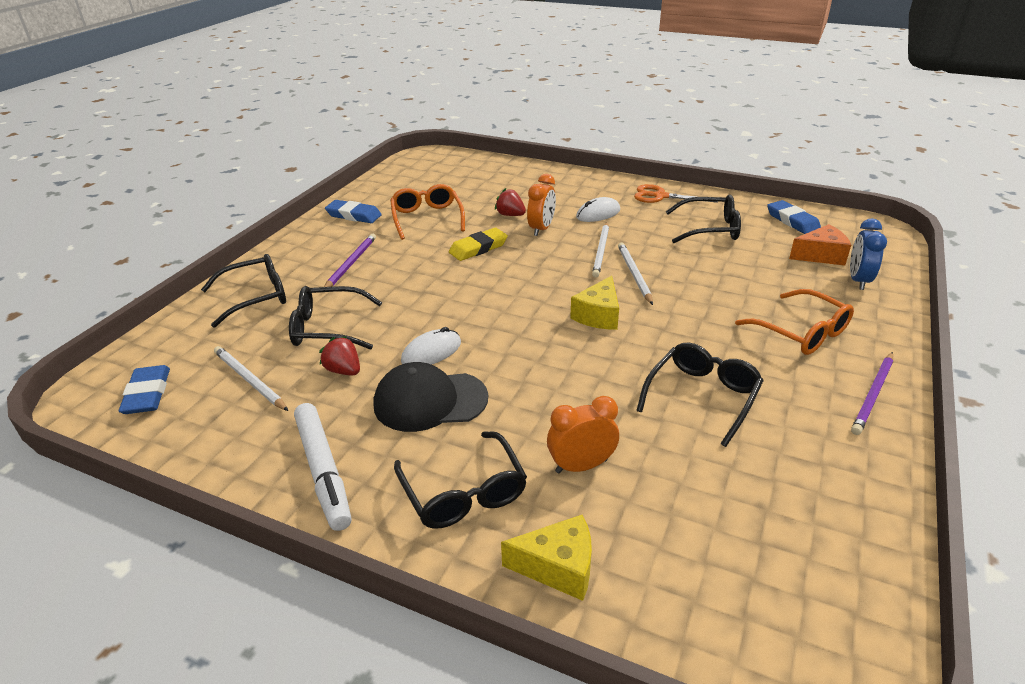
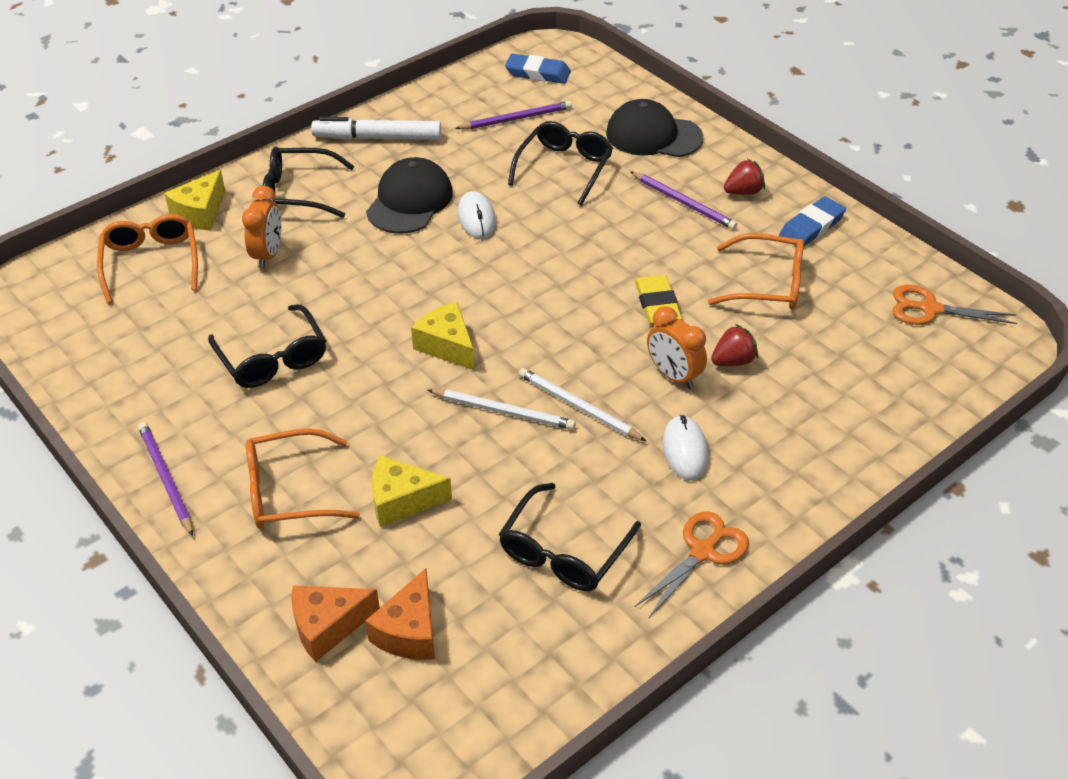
camera: 115 degrees right, 10 degrees up
(249, 380) = (516, 119): white pencil -> purple pencil
(256, 297) = (653, 135): black glasses -> black cap
(344, 370) = (490, 166): red strawberry -> red strawberry (743, 192)
(415, 173) = (930, 309): none -> orange scissors
(674, 563) = (151, 262): none -> orange glasses
(747, 287) = (402, 500): none -> yellow cheese
(792, 221) = (521, 672): blue eraser -> none
(858, 280) = (328, 626): blue clock -> orange cheese

